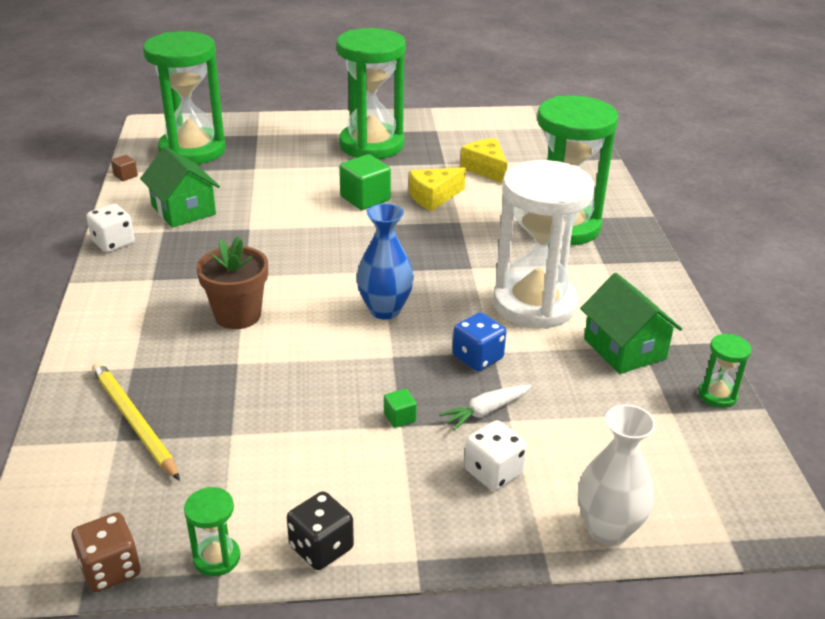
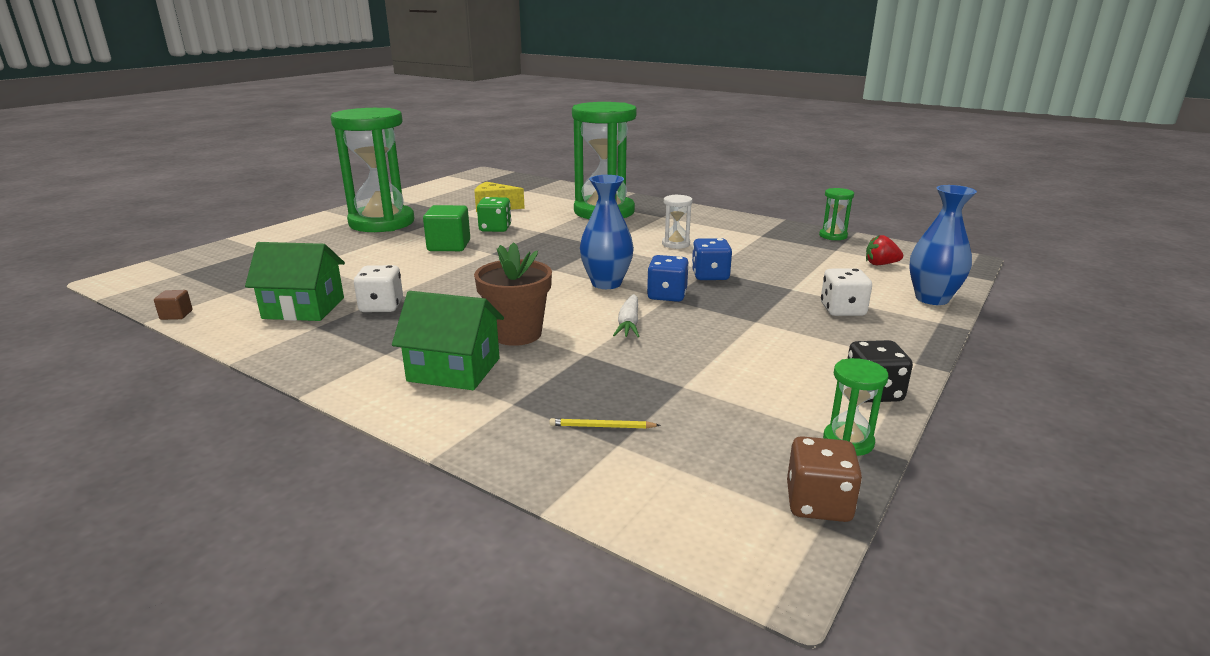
camera: 50 degrees left, 10 degrees down
(113, 243) = (281, 353): white dice -> white dice (381, 306)
(134, 422) = (602, 426): yellow pencil -> yellow pencil, size x0.46
(192, 150) = (214, 277): green hourglass -> none
(398, 353) = (667, 295): none -> blue dice
(399, 417) = (745, 318): green cube -> none
(433, 197) = (495, 228): yellow cheese -> green dice
(485, 411) = (774, 292): white carrot -> white carrot (629, 324)
(534, 304) = (675, 244): white hourglass -> white hourglass, size x0.40
(608, 529) = (932, 298): white vase -> blue vase
(624, 349) = (758, 239): green house -> green house (454, 370)
(669, 460) = (880, 264): none -> red strawberry

